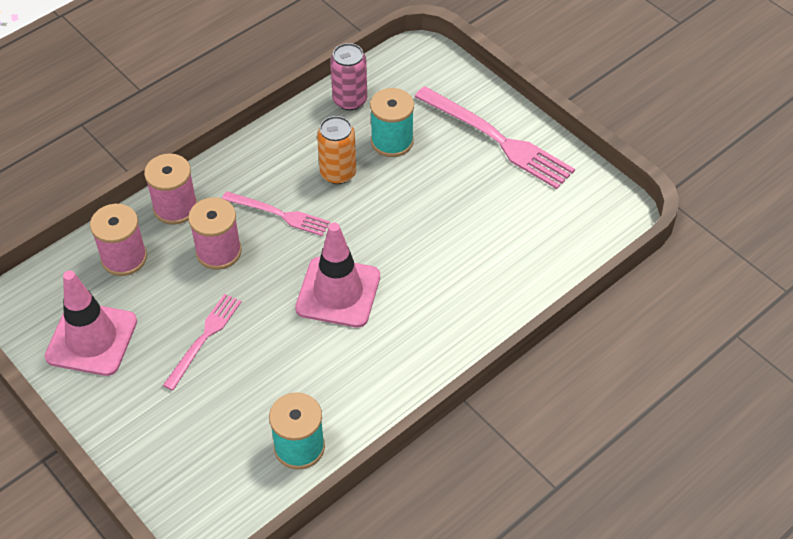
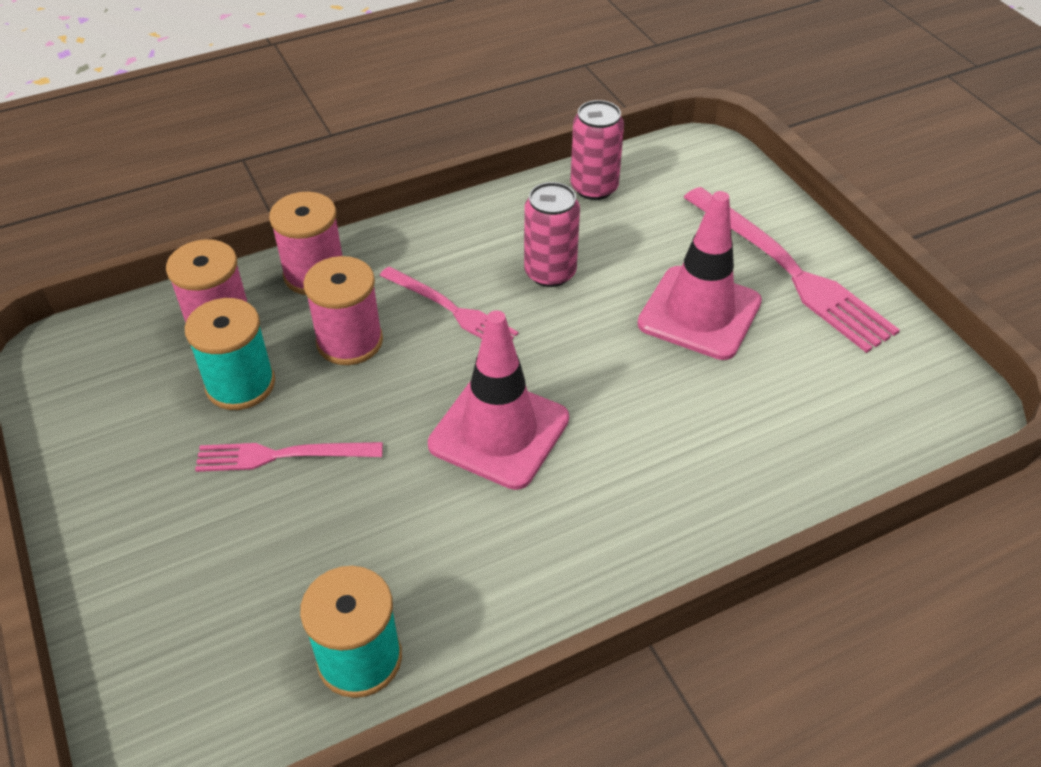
camera: 15 degrees right, 5 degrees down
(91, 339) = (127, 422): pink traffic cone -> pink traffic cone (699, 313)
(204, 338) = (282, 455): pink fork -> pink fork turned 135 degrees counterclockwise
(338, 173) = (550, 273): orange can -> pink can
(392, 141) = (637, 247): turquoise spool -> turquoise spool (240, 384)

